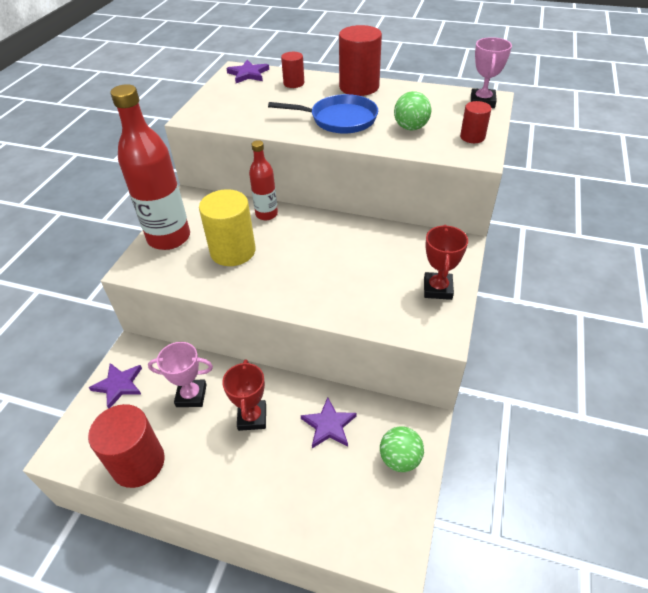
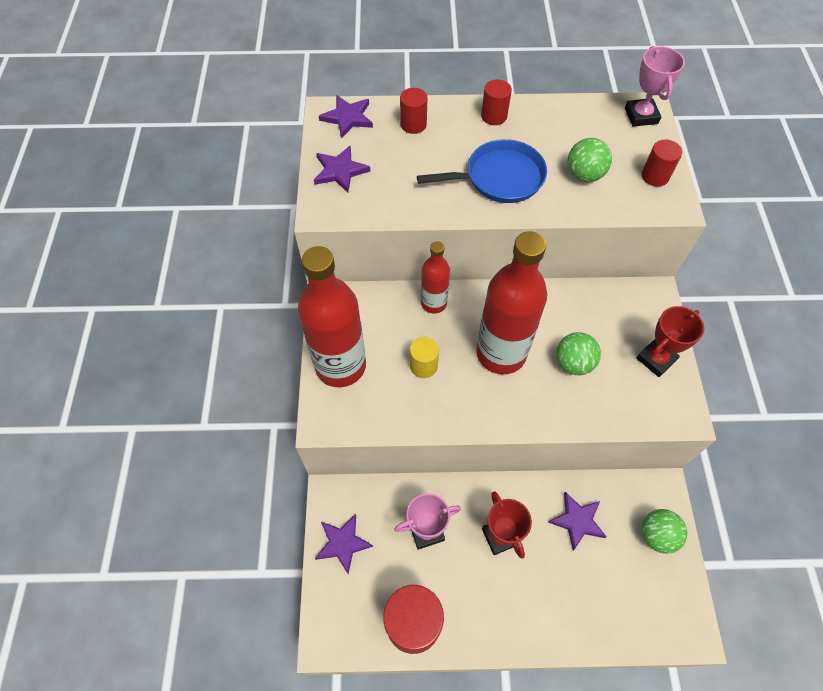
camera: 20 degrees left, 15 degrees up
(221, 99) = (340, 171): none -> purple star
(233, 251) = (423, 366): yellow cylinder -> yellow cylinder, size x0.54
(301, 256) = (501, 353): none -> red bottle
(359, 87) = (494, 116): red cylinder -> red cylinder, size x0.54
(360, 276) = (573, 363): none -> green ball
(437, 289) = (656, 359): red trophy -> red trophy turned 60 degrees clockwise

